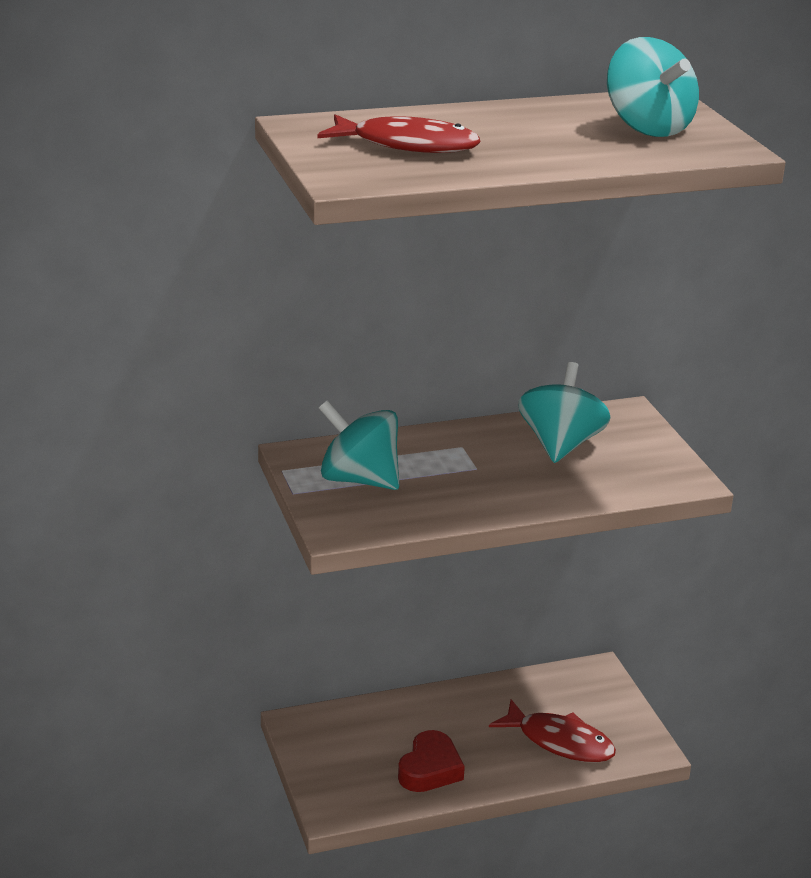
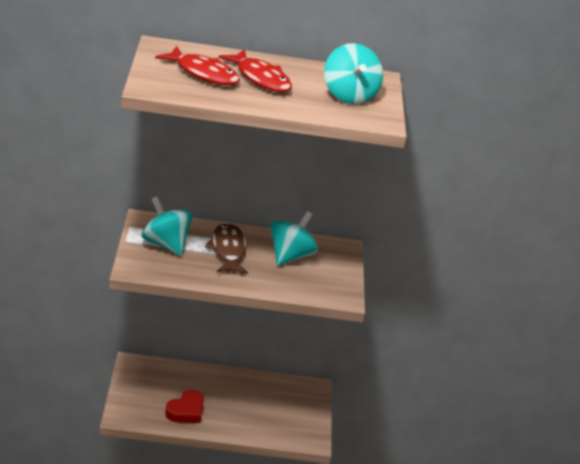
camera: 15 degrees right, 5 degrees up
(461, 462) = (228, 250): none -> brown fish
(560, 742) = (266, 420): red fish -> red fish (260, 78)

